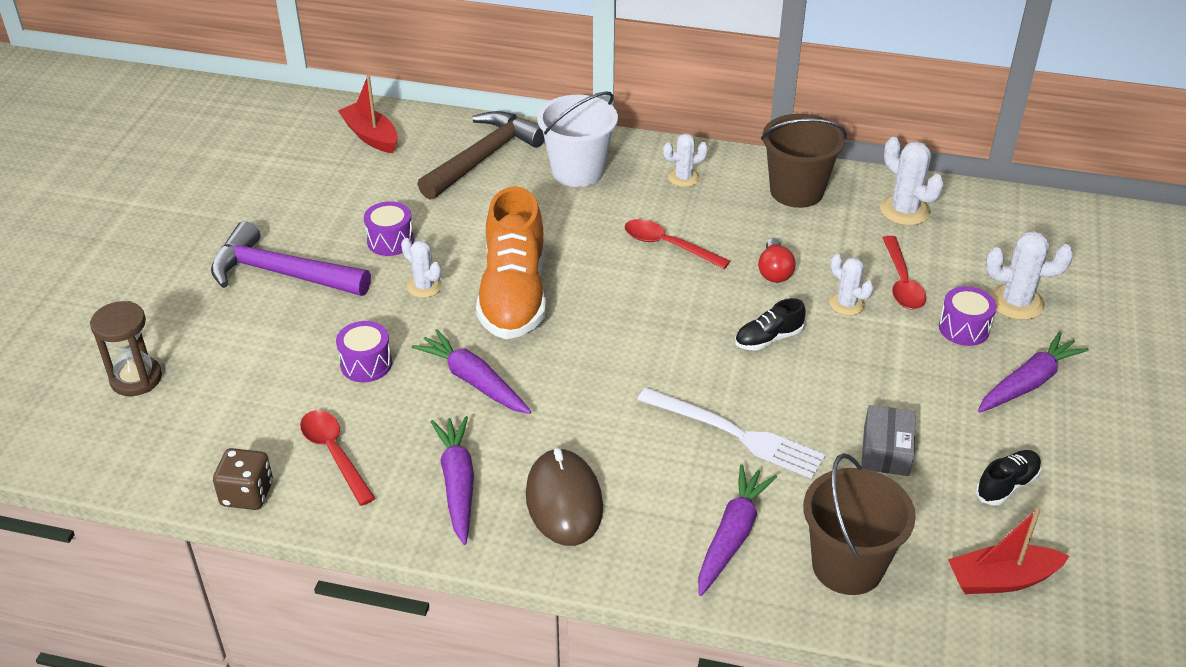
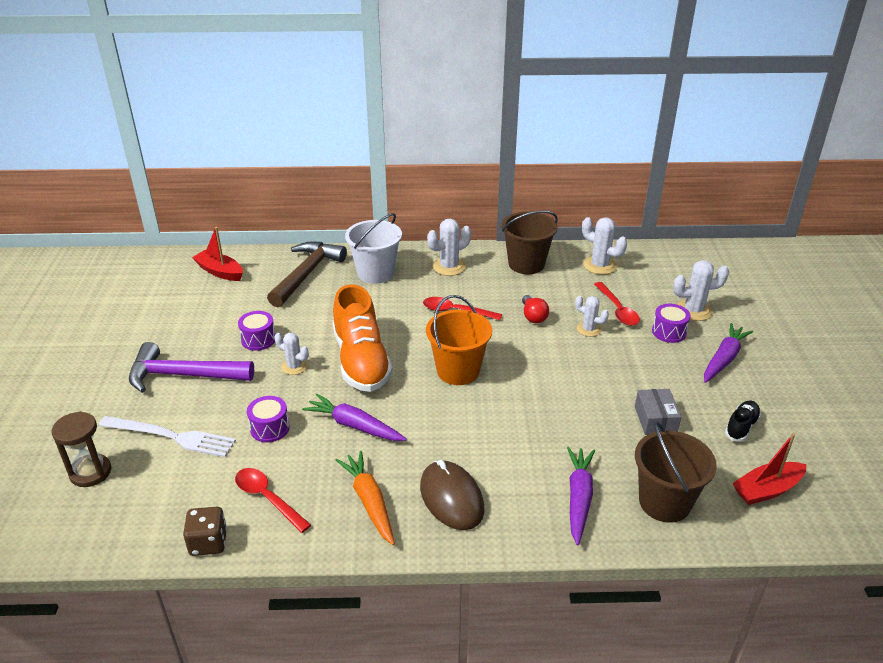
camera: 15 degrees left, 5 degrees down
(458, 484) = (369, 502): purple carrot -> orange carrot
(638, 331) = (458, 371): none -> orange bucket
(683, 178) = (449, 267): white cactus -> white cactus, size x1.52
(735, 434) = (552, 427): white fork -> white fork (171, 436)
(768, 339) = (547, 360): black shoe -> none

